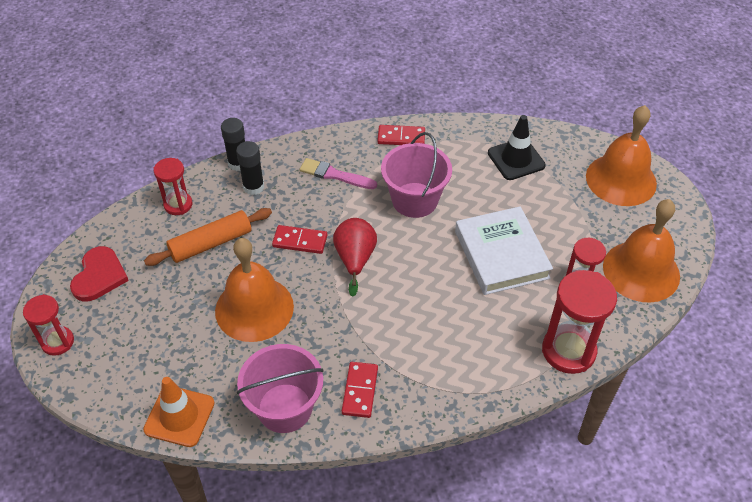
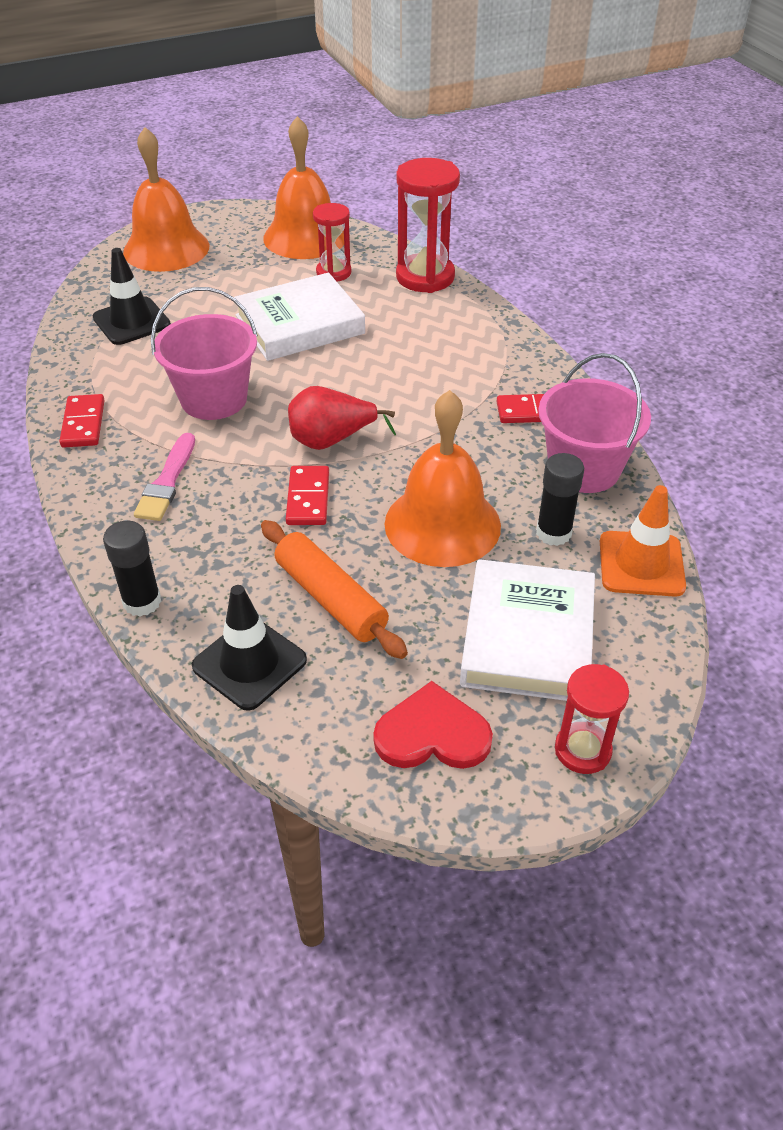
camera: 100 degrees left, 5 degrees down
(144, 334) = (527, 637): none -> white book
(178, 205) = (249, 663): red hourglass -> black traffic cone
(253, 187) = (199, 571): black glue stick -> black glue stick (553, 533)

